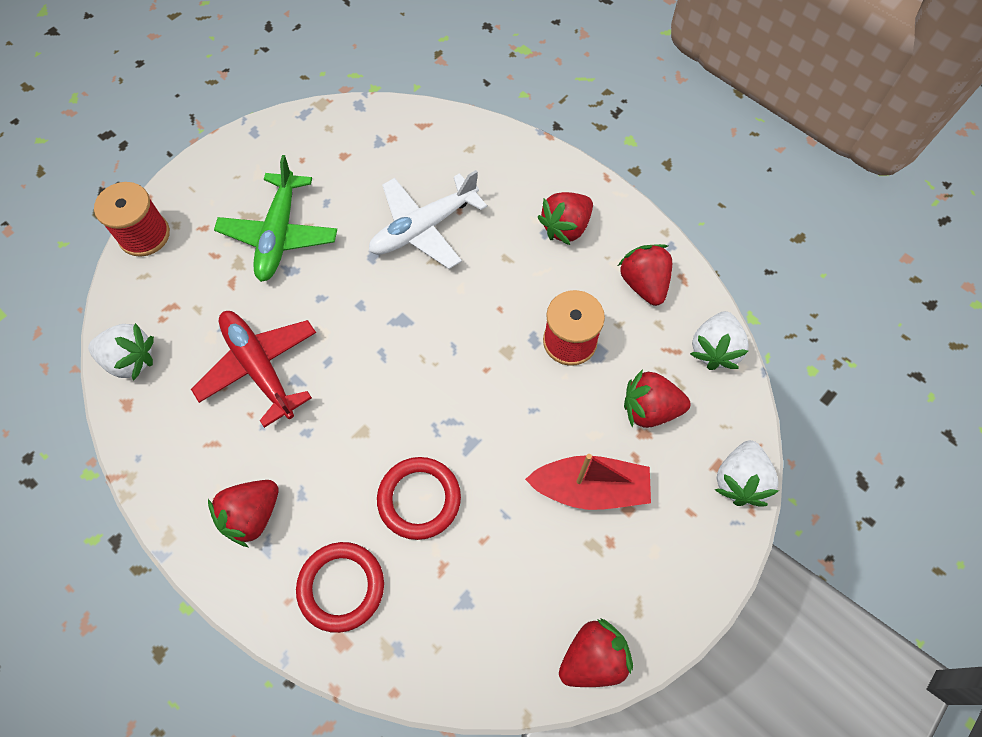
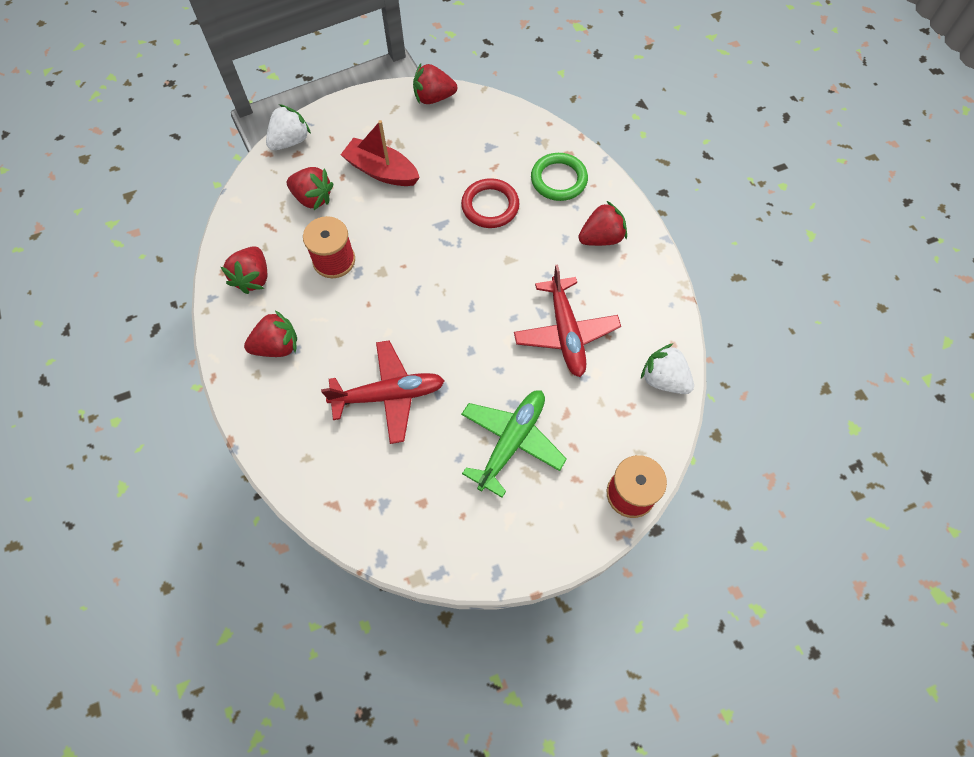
camera: 155 degrees left, 0 degrees up
(341, 587) = (558, 179): red ring -> green ring
(423, 228) = (389, 395): white plane -> red plane
(714, 349) = (242, 215): white strawberry -> none

